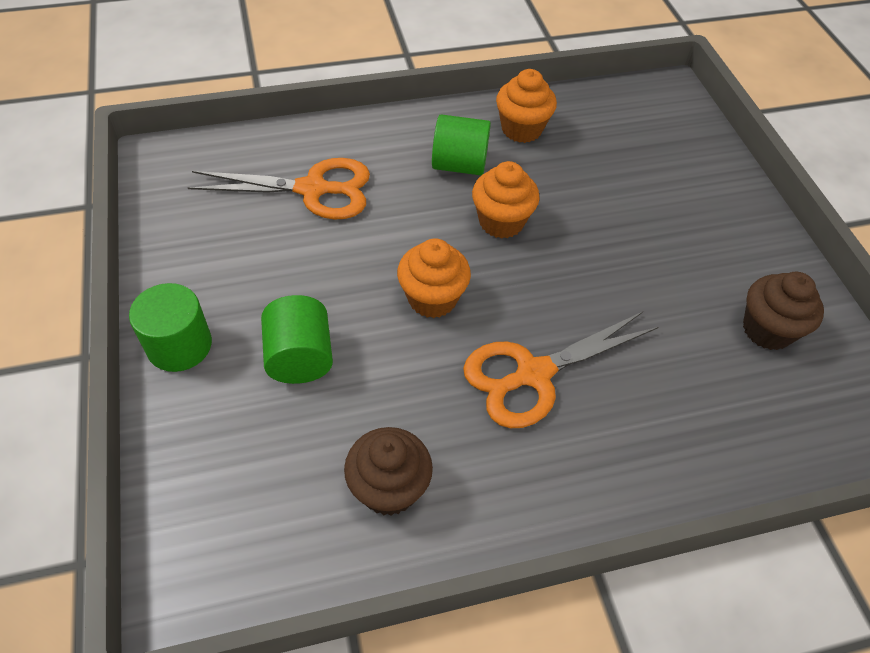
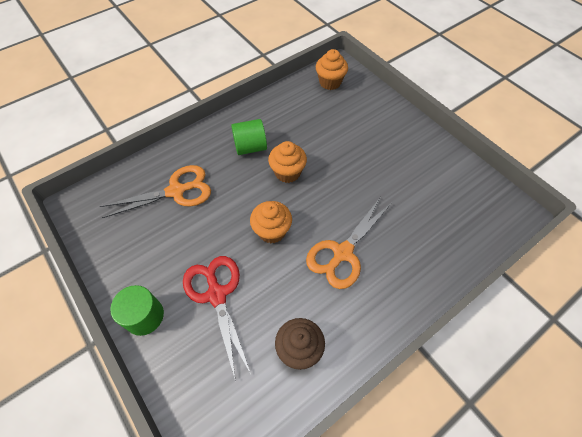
camera: 20 degrees left, 5 degrees up
(300, 357) = (216, 294): green cylinder -> red scissors
(521, 129) = (273, 114): orange cupcake -> orange cupcake (330, 82)
(767, 330) = (441, 183): brown cupcake -> none

